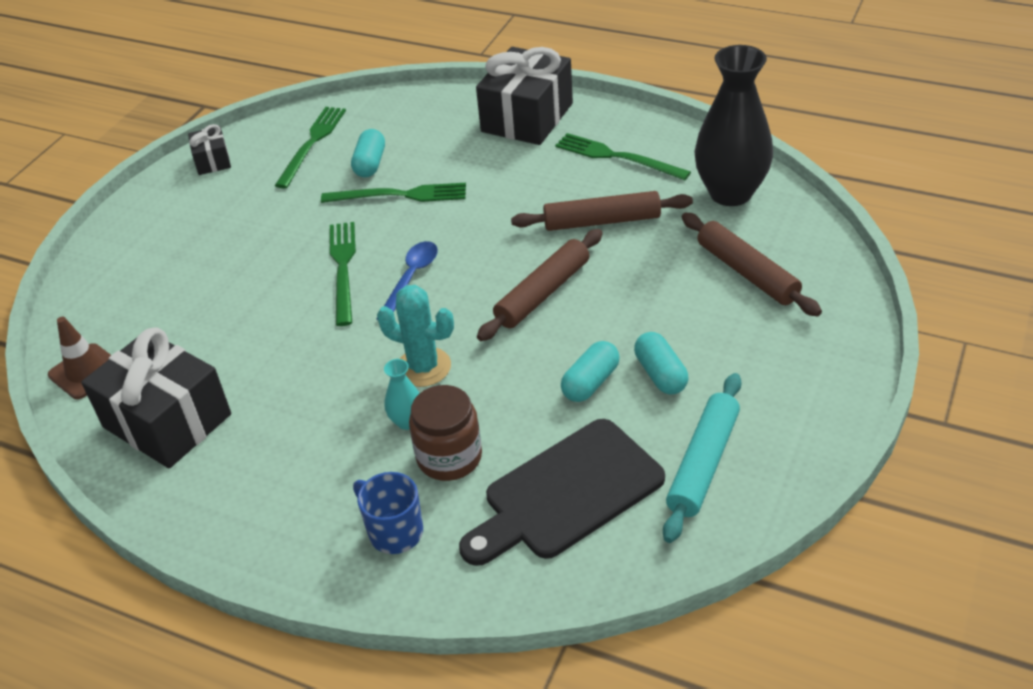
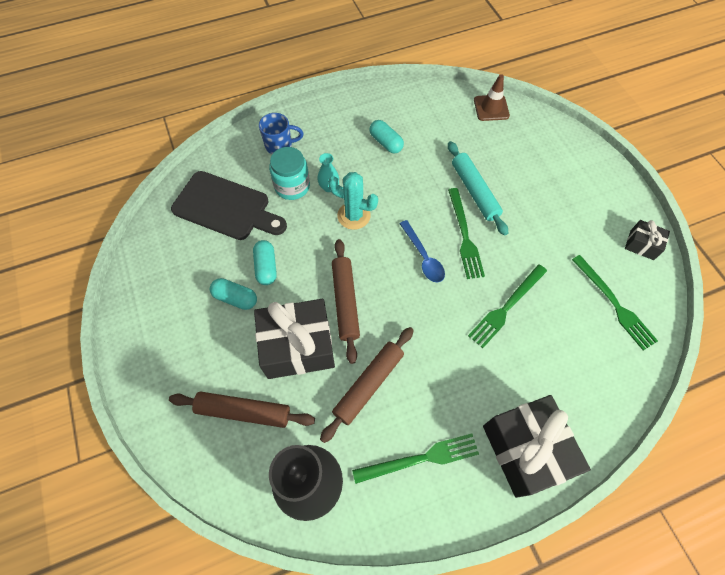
camera: 130 degrees right, 20 degrees up
(167, 421) = (426, 116): black gift -> black gift (298, 346)
(343, 268) = (464, 236): green fork -> green fork turned 45 degrees clockwise
(370, 164) = (558, 317): turquoise capsule -> turquoise capsule (386, 143)
(423, 367) = (353, 216): turquoise cactus -> turquoise cactus turned 45 degrees clockwise
(449, 457) = (292, 186): brown jar -> turquoise jar
(566, 493) = (226, 207): black cutting board -> black cutting board turned 105 degrees clockwise
(703, 463) = (175, 264): turquoise rolling pin -> turquoise rolling pin (474, 191)

